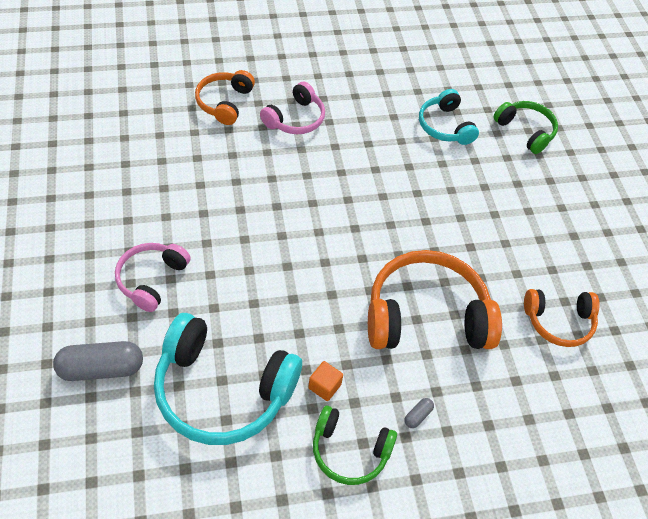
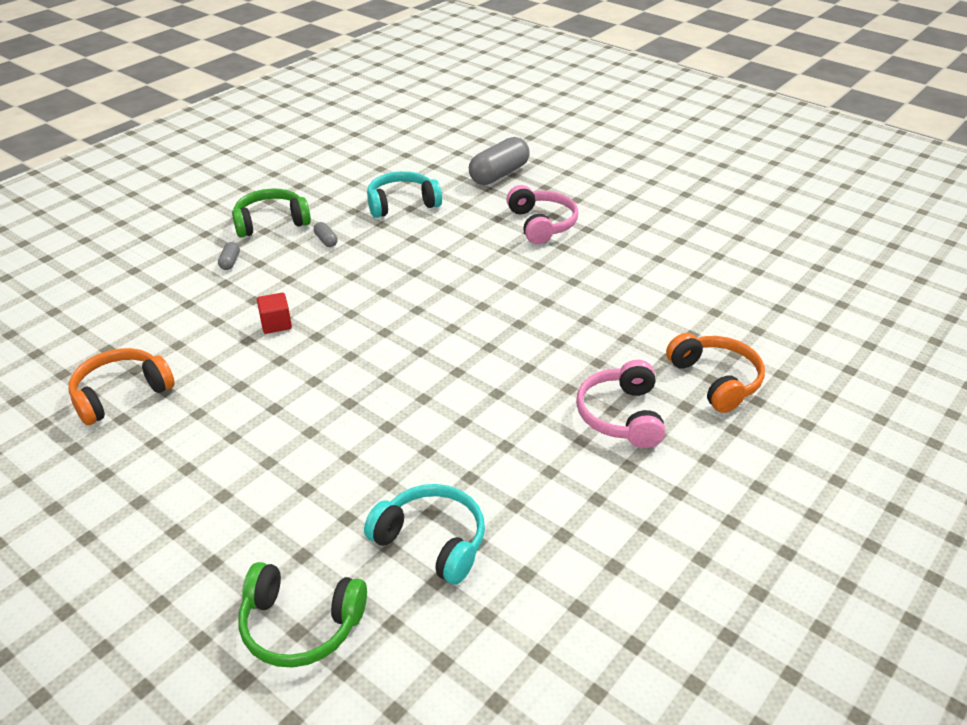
camera: 145 degrees right, 15 degrees down
(222, 390) = (402, 204): turquoise headphones -> turquoise headphones, size x0.57
(324, 386) = (326, 240): orange cube -> grey capsule
(426, 316) = (276, 324): orange headphones -> red cube

